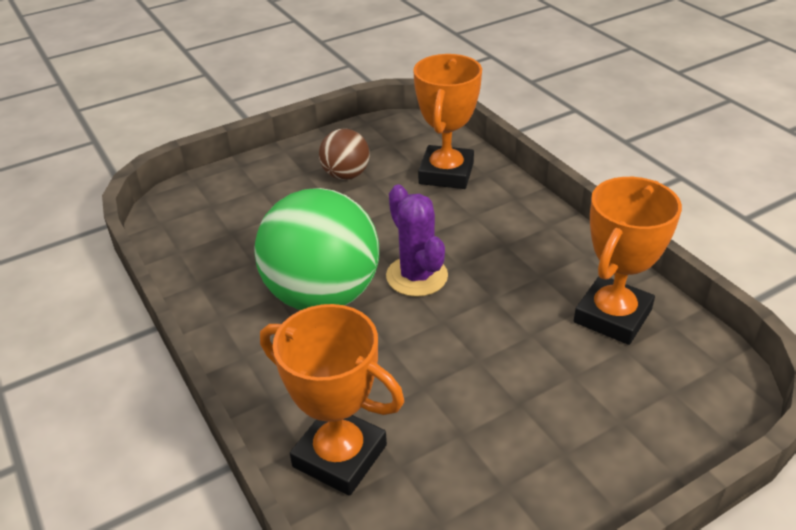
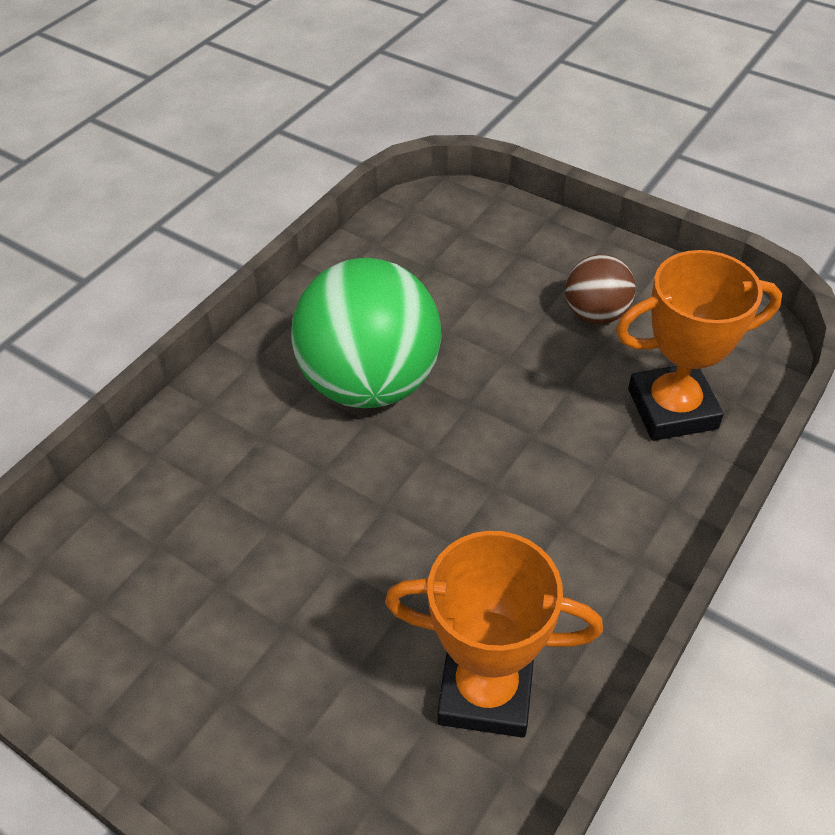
camera: 65 degrees right, 10 degrees up
(340, 456) = (154, 489): orange trophy -> none
(417, 276) = (448, 453): purple cactus -> none

